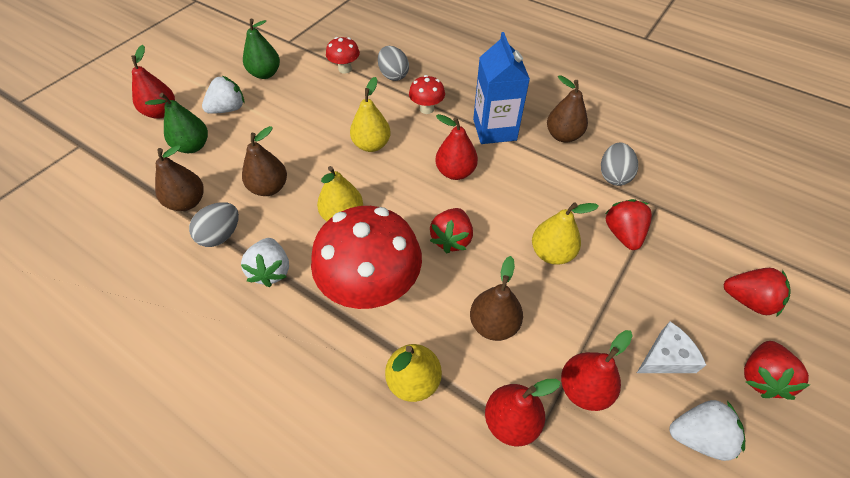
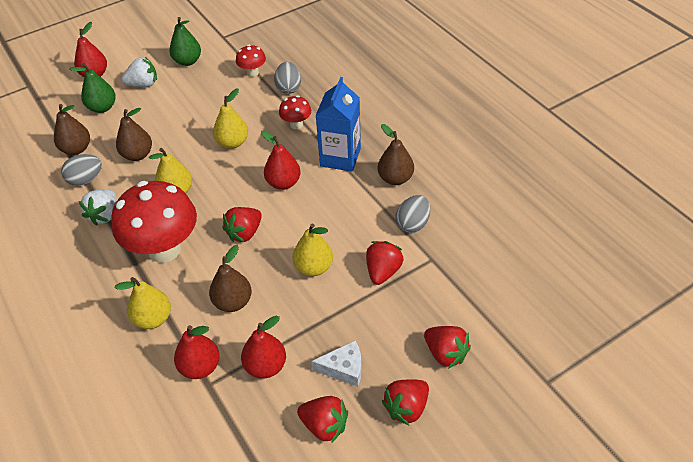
camera: 25 degrees right, 5 degrees down
(698, 436) = (324, 425): white strawberry -> red strawberry

